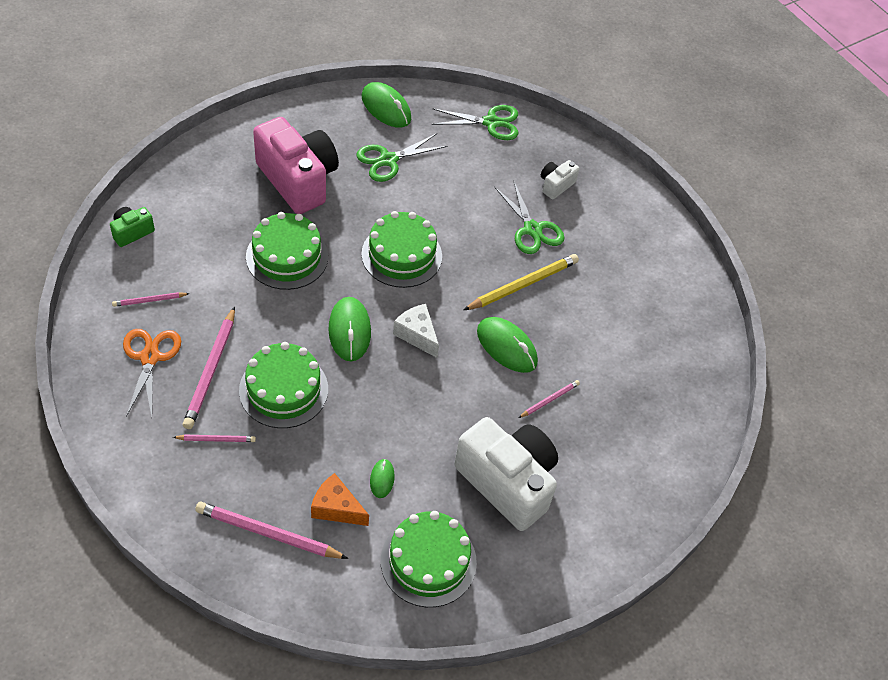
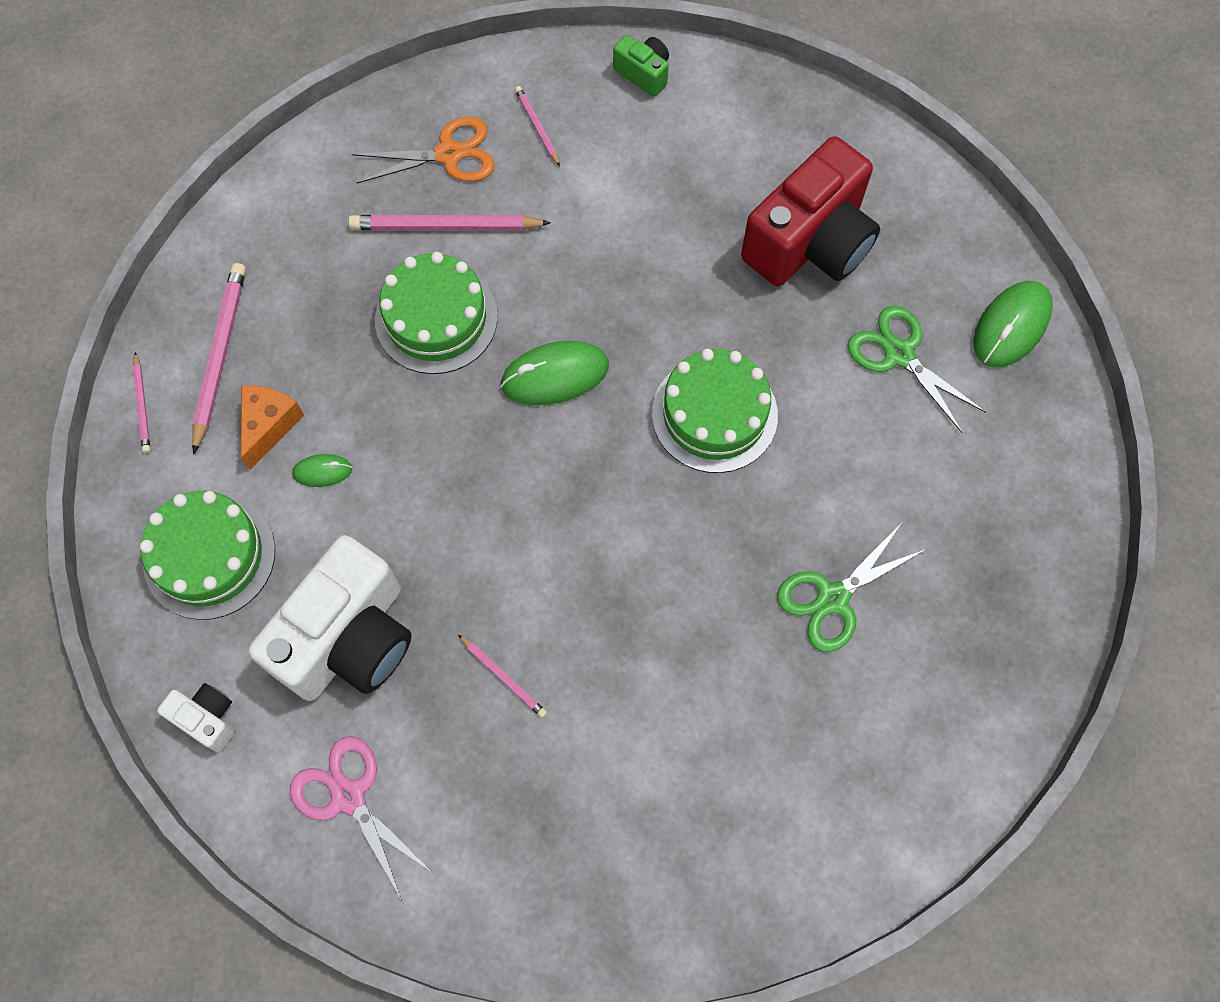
camera: 85 degrees right, 15 degrees up
(216, 439) = (343, 262): pink pencil -> pink pencil (142, 405)
(287, 257) = (662, 265): green cake -> none
(298, 180) = (810, 242): pink camera -> red camera
(417, 335) = (572, 466): white cheese -> none
(491, 122) = (1048, 492): green scissors -> none
(506, 347) = (585, 597): green mouse -> none
(523, 285) = (712, 602): yellow pencil -> none
(556, 185) = (945, 621): white camera -> white camera (207, 718)
(612, 499) = (348, 797): none -> pink scissors

